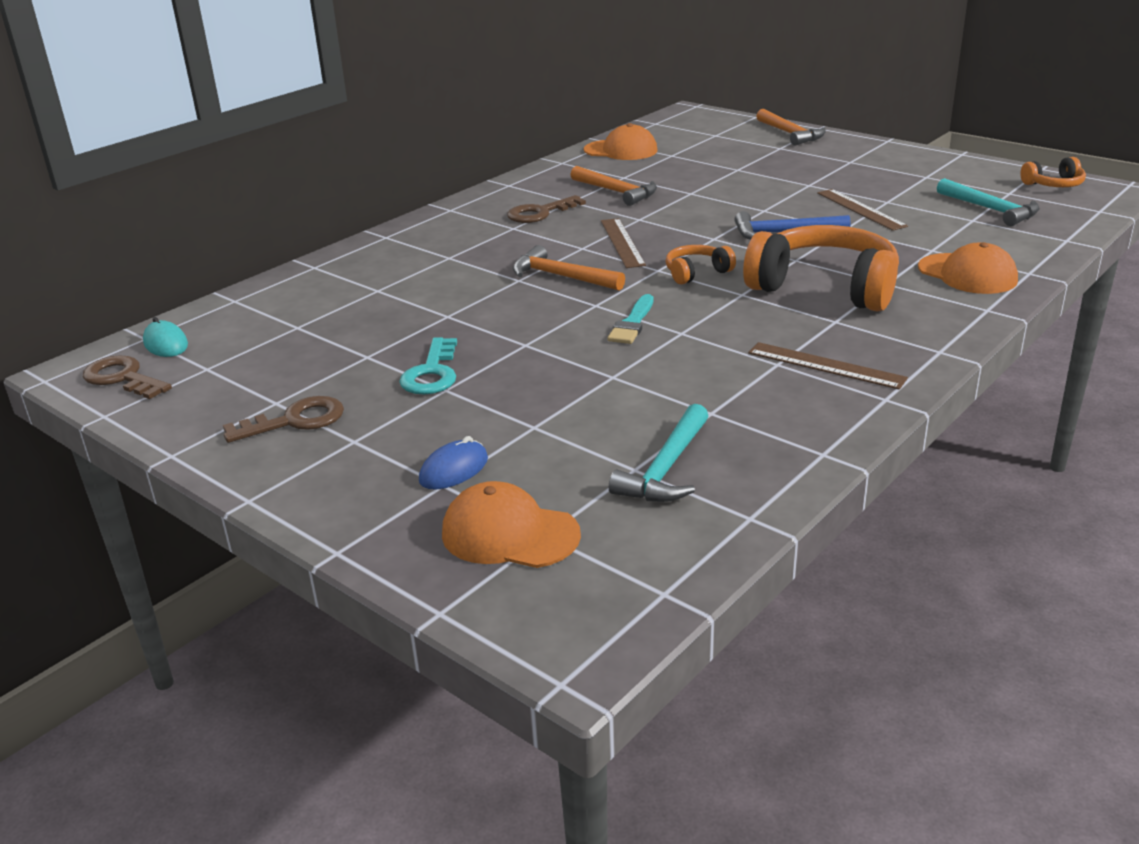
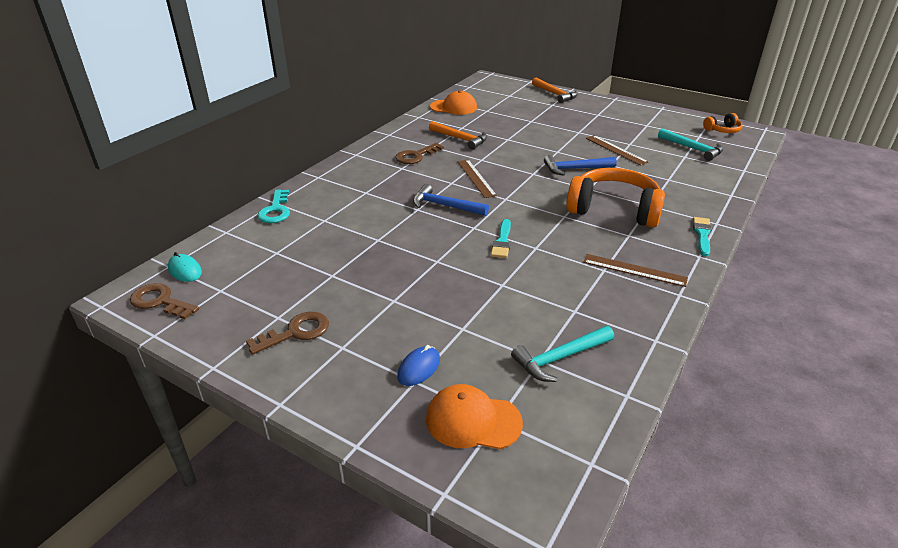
camera: 10 degrees left, 5 degrees up
(432, 373) = (381, 287): turquoise key -> turquoise key (276, 210)
(562, 277) = (445, 206): orange hammer -> blue hammer
(666, 468) = (560, 358): turquoise hammer -> turquoise hammer turned 45 degrees clockwise
(696, 273) = (530, 200): orange headphones -> none
(956, 324) = (702, 235): none -> turquoise brush
(967, 274) = (696, 197): orange cap -> none

